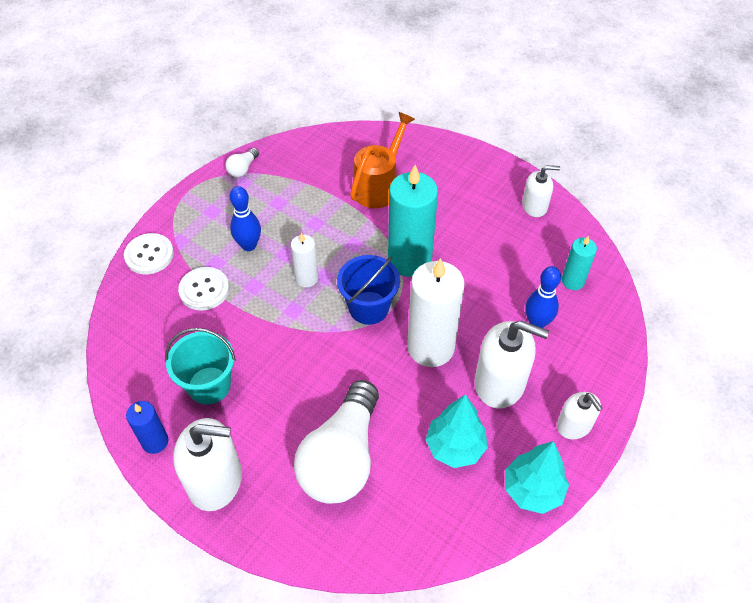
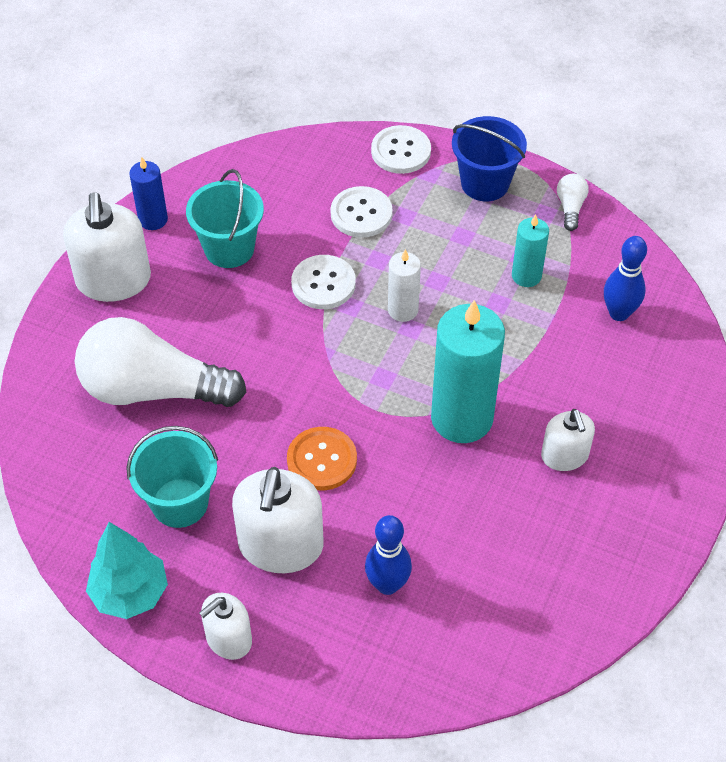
camera: 80 degrees right, 0 degrees up
(243, 169) = (570, 207): white light bulb -> white light bulb turned 75 degrees clockwise
(249, 245) = (440, 241): blue bowling pin -> blue bowling pin (619, 313)
(267, 324) = (323, 284): none -> white button
(369, 308) = (370, 383): blue bucket -> blue bucket (485, 183)
(379, 186) = (589, 364): orange watering can -> none
(430, 347) = (322, 460): white candle -> orange button
(455, 447) = (180, 503): turquoise tree -> turquoise bucket
(534, 206) = (612, 569): white soap dispenser -> white soap dispenser (564, 456)
(572, 281) = (475, 629): turquoise candle -> turquoise candle (526, 276)

